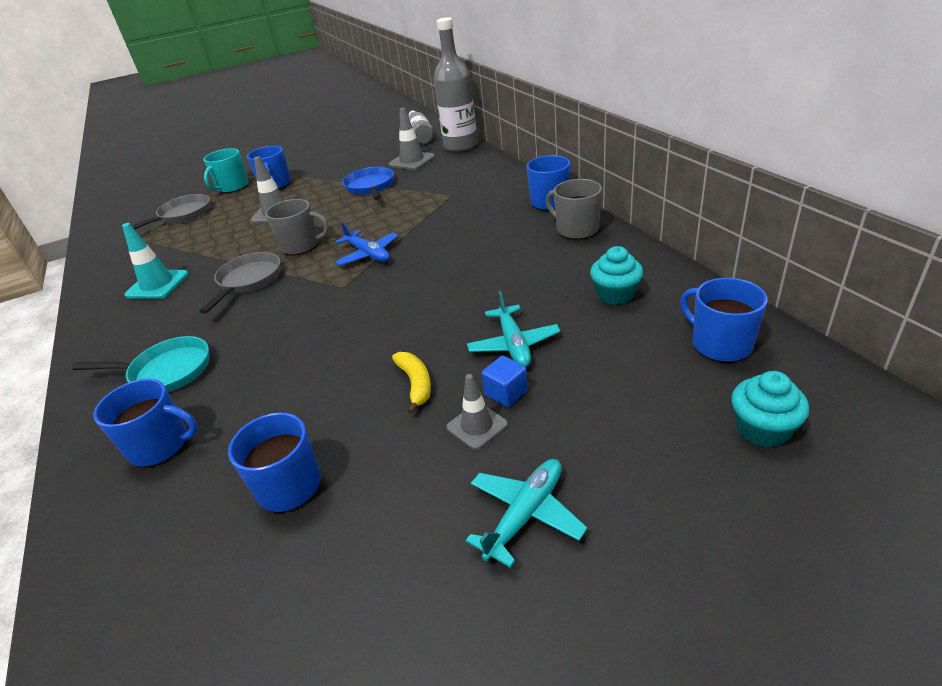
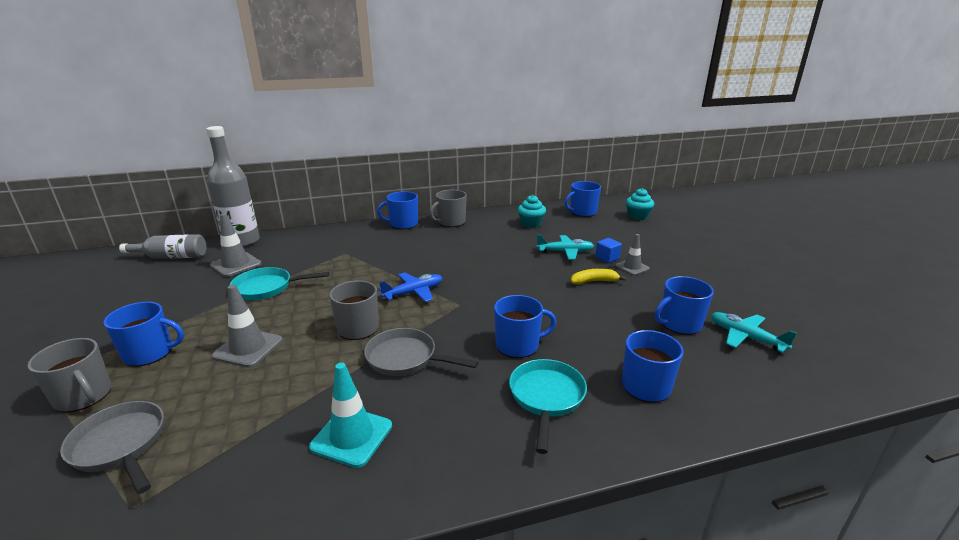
camera: 85 degrees left, 10 degrees down
(232, 187) = (84, 396): turquoise mug -> grey mug
(258, 340) = (518, 345): none -> blue mug
(370, 187) = (267, 288): blue pan -> turquoise pan
(526, 514) = (688, 262): turquoise plane -> turquoise plane (745, 337)

